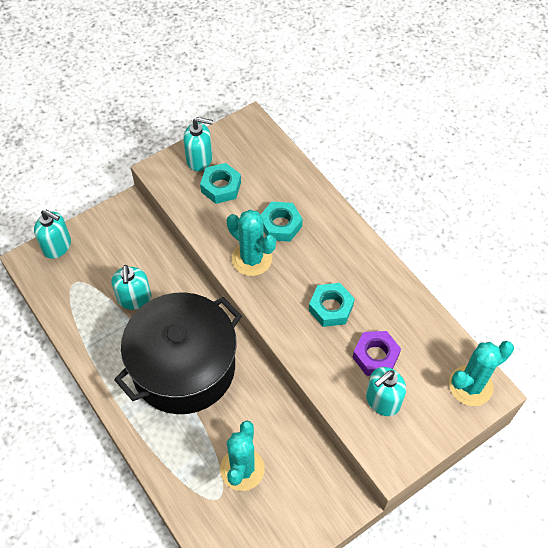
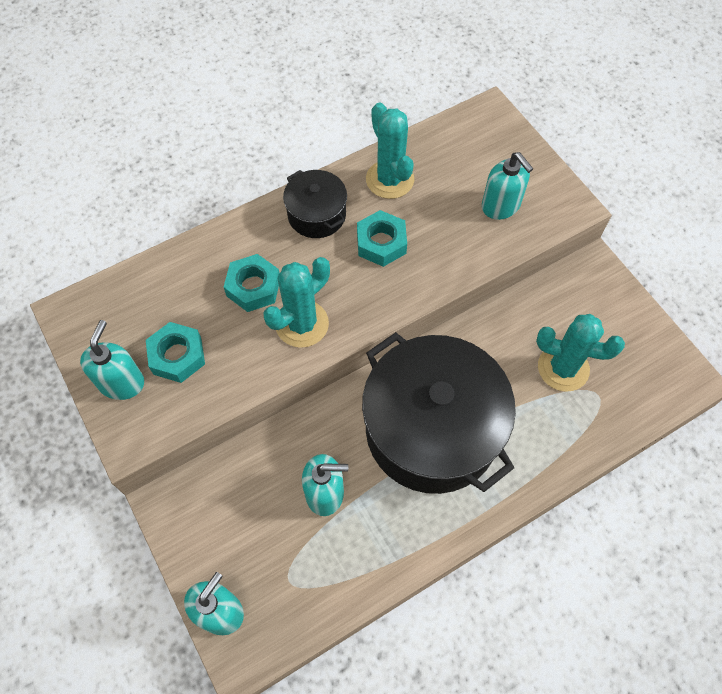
camera: 85 degrees left, 5 degrees up
(352, 260) = (316, 215): none -> black pot
(375, 356) = (446, 206): purple nut -> none
(470, 386) = (483, 127): turquoise cactus -> turquoise cactus (390, 179)

